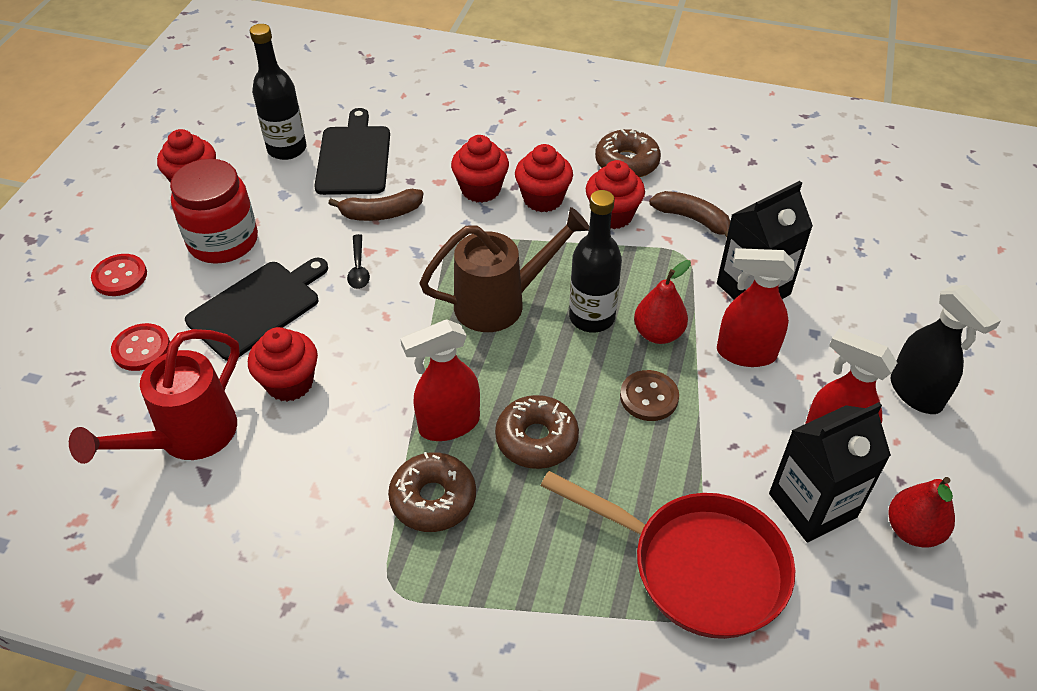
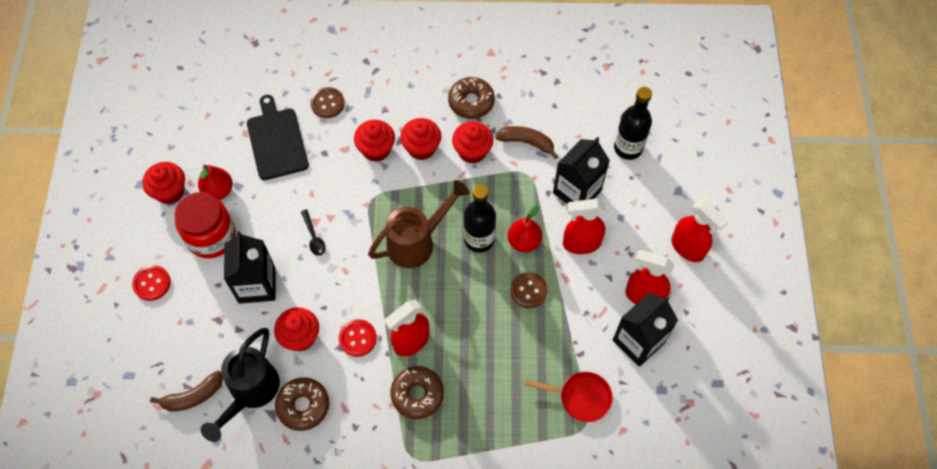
camera: 15 degrees left, 15 degrees up
(141, 349) = (192, 336): red button -> red button (358, 338)
(187, 438) = (250, 393): red watering can -> black watering can
(257, 307) = (257, 285): black cutting board -> black carton
(287, 149) = (225, 144): black bottle -> black bottle (628, 148)
(381, 214) = (313, 187): brown banana -> brown banana (193, 396)
(435, 131) = (327, 103): none -> brown button
(536, 439) = (468, 338): brown donut -> brown donut (303, 406)
(697, 566) = (580, 397): red pan -> red pan, size x0.57
(912, 530) = (696, 343): red pear -> red pear (218, 190)
(916, 393) = (688, 248): black spray bottle -> red spray bottle

